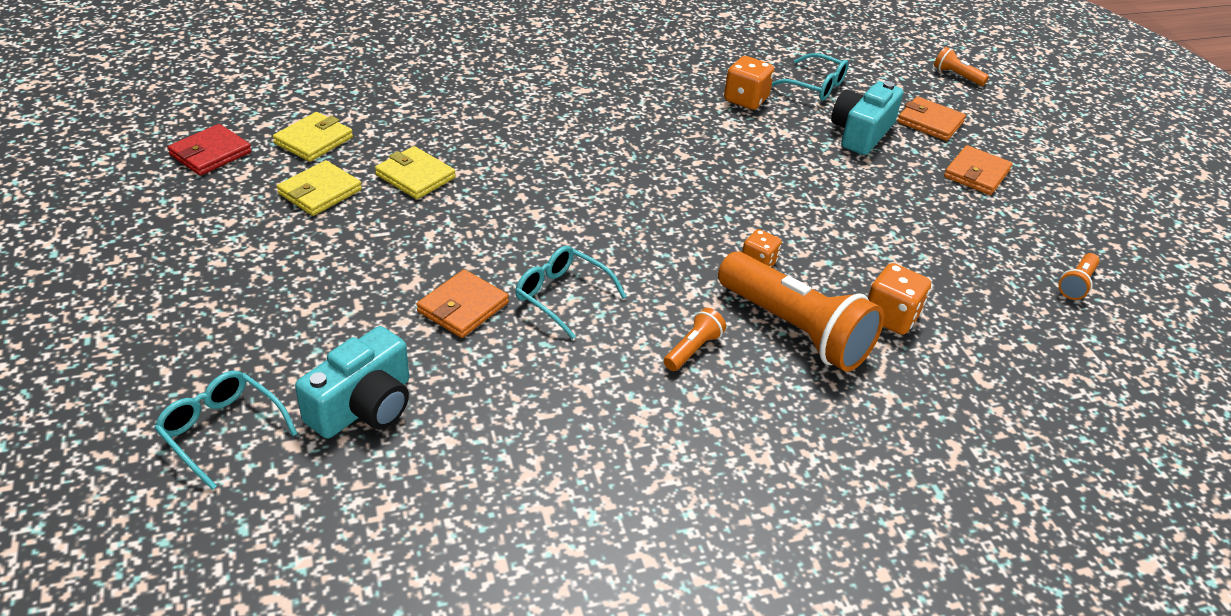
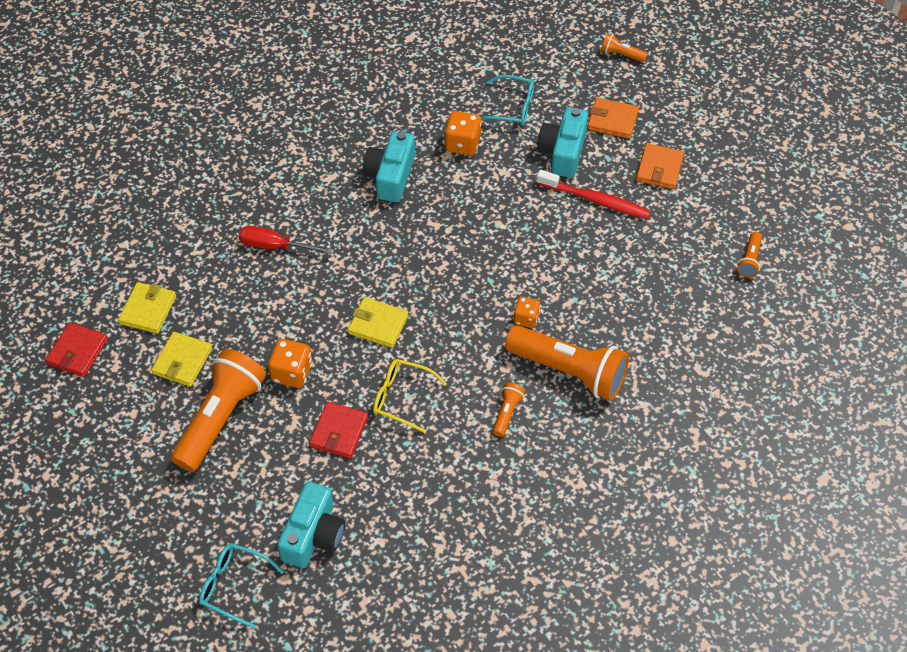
camera: 15 degrees left, 15 degrees up
(327, 254) = (221, 418): none -> orange flashlight
(415, 176) = (245, 320): yellow wallet -> yellow wallet (378, 324)
(463, 307) = (339, 432): orange wallet -> red wallet
(488, 126) = (274, 246): none -> red screwdriver
(562, 296) = (402, 398): turquoise glasses -> yellow glasses
(651, 104) = (390, 176): none -> turquoise camera
(887, 181) = (596, 200): none -> red toothbrush
(891, 317) = (630, 337): orange dice -> orange dice (292, 373)

